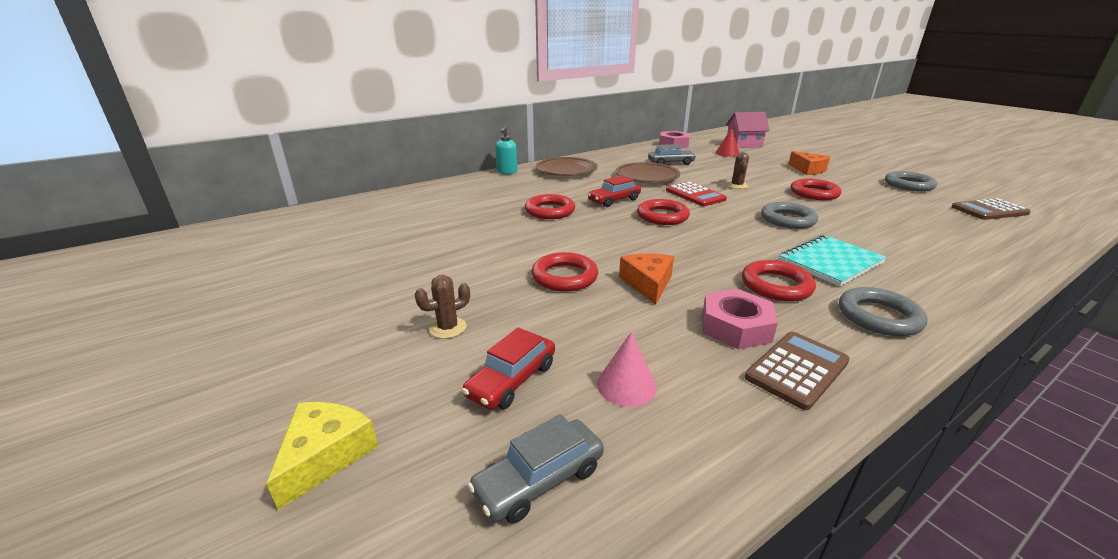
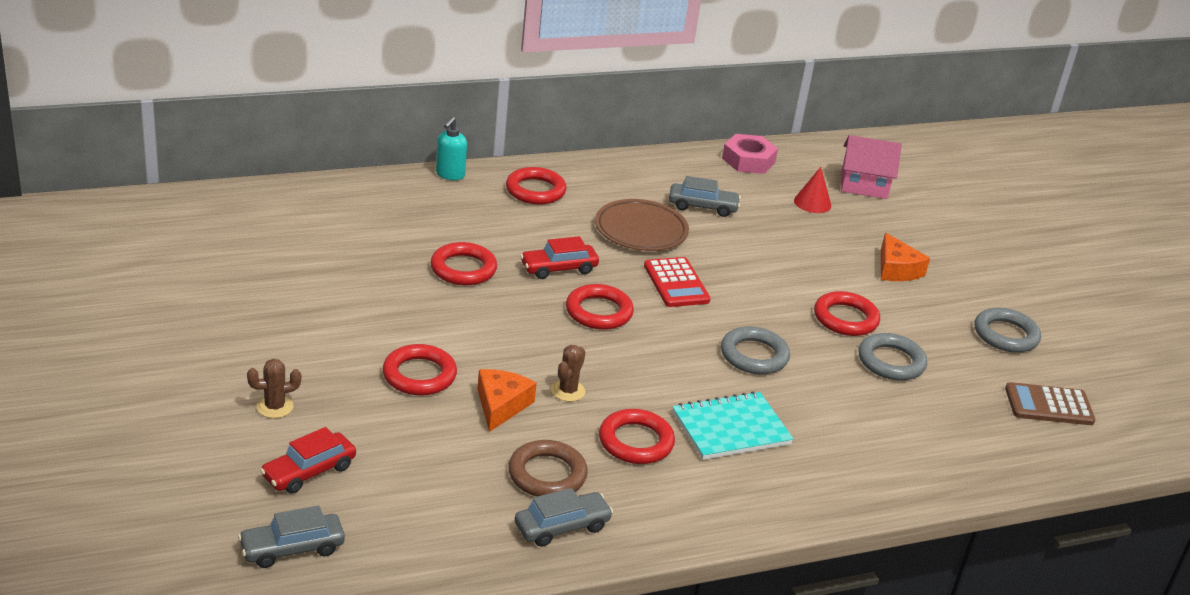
camera: 10 degrees right, 5 degrees up
(325, 455) = (147, 492): yellow cheese -> none
(566, 171) = (535, 190): brown plate -> red ring
(626, 385) = (402, 500): pink cone -> none
(735, 326) = (547, 474): pink nut -> brown ring
(737, 186) = (753, 278): brown cactus -> brown cactus (568, 391)
(797, 370) = (562, 527): brown calculator -> grey car
(878, 317) = (701, 501): grey ring -> grey ring (891, 362)

